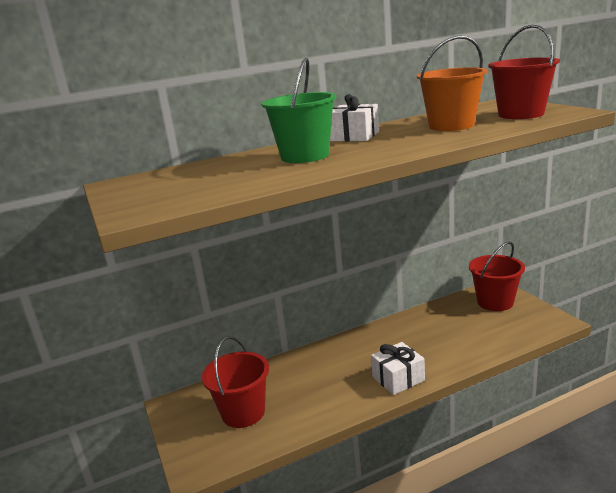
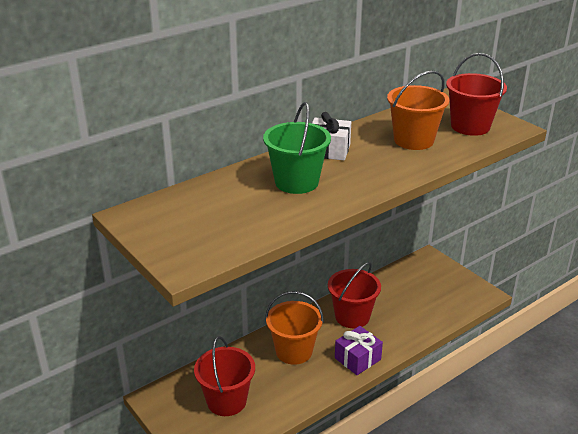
camera: 15 degrees left, 10 degrees up
(330, 368) = (294, 351): none -> orange bucket
(398, 378) = (357, 359): white gift -> purple gift
(495, 302) = (429, 274): red bucket -> red bucket (352, 316)

